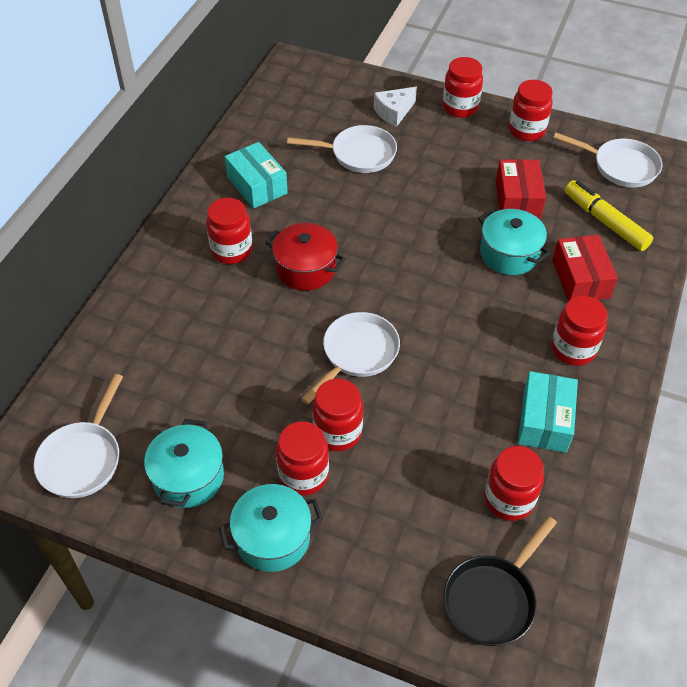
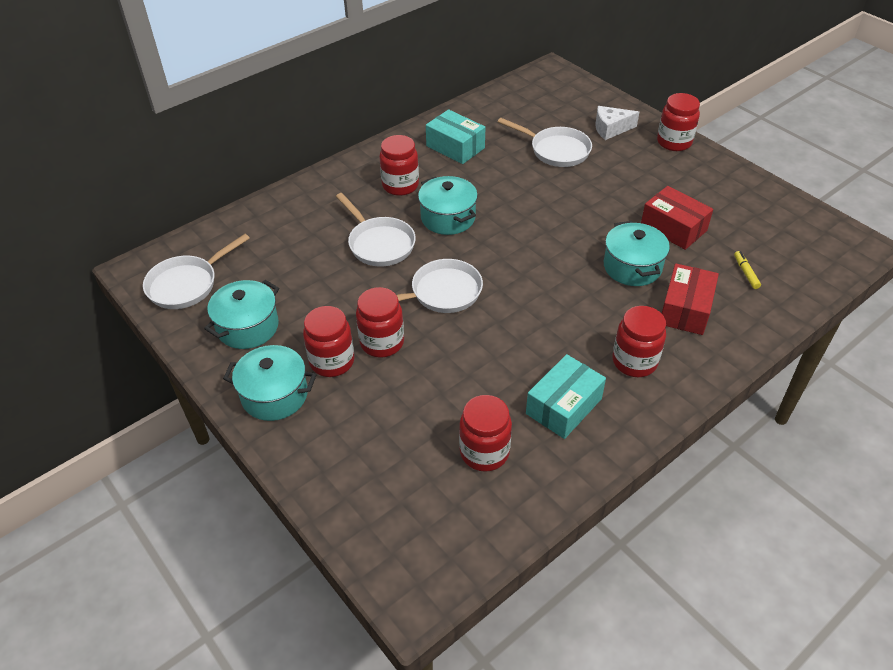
camera: 30 degrees right, 5 degrees down
(257, 185) = (455, 147): turquoise box -> turquoise box turned 45 degrees counterclockwise
(305, 269) = (448, 218): red pot -> turquoise pot
(492, 599) = (411, 520): black pan -> none
(518, 199) = (673, 228): red box -> red box turned 75 degrees counterclockwise
(526, 130) = (724, 178): red jar -> none
(605, 221) = (745, 273): yellow marker -> yellow marker, size x0.46
(620, 166) = (796, 234): white pan -> white pan (379, 244)

